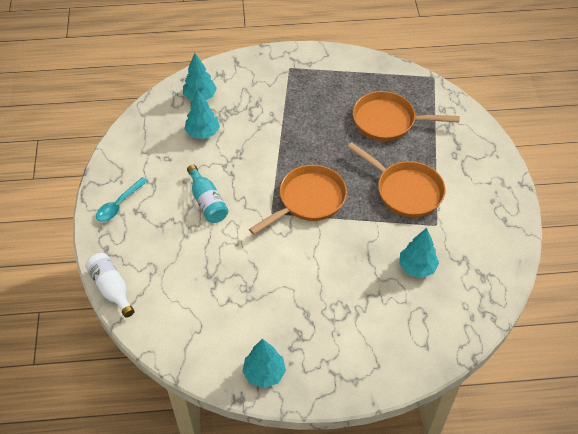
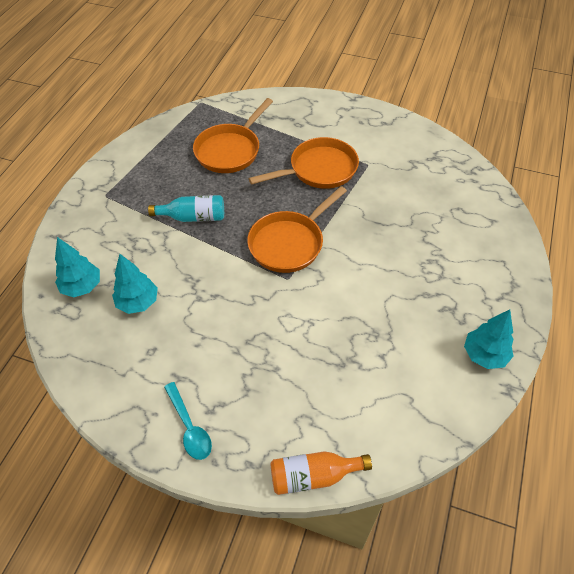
camera: 65 degrees left, 0 degrees up
(111, 288) = (313, 476): white bottle -> orange bottle
(207, 202) = (240, 331): turquoise bottle -> turquoise bottle (193, 217)
(308, 200) = (289, 243): orange pan -> orange pan turned 120 degrees counterclockwise
(417, 267) = (408, 195): turquoise tree -> none

